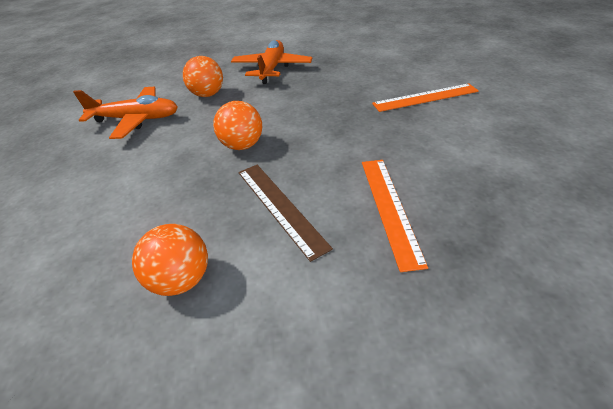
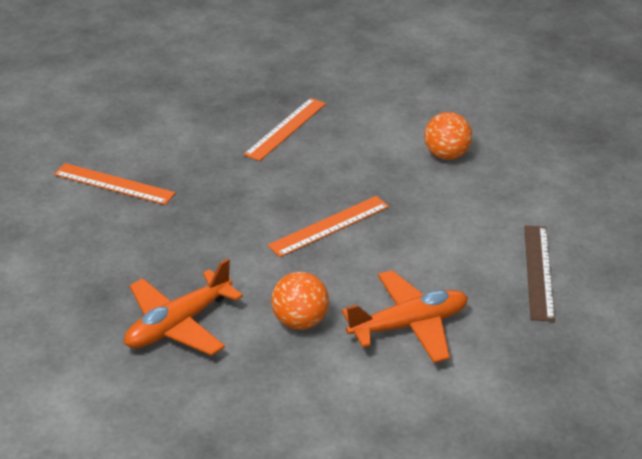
camera: 145 degrees left, 5 degrees down
(136, 119) = (409, 325): orange plane -> orange plane turned 120 degrees clockwise
(242, 145) = (329, 226): orange ball -> orange ruler
(280, 207) = (351, 163): brown ruler -> brown ruler (538, 271)

